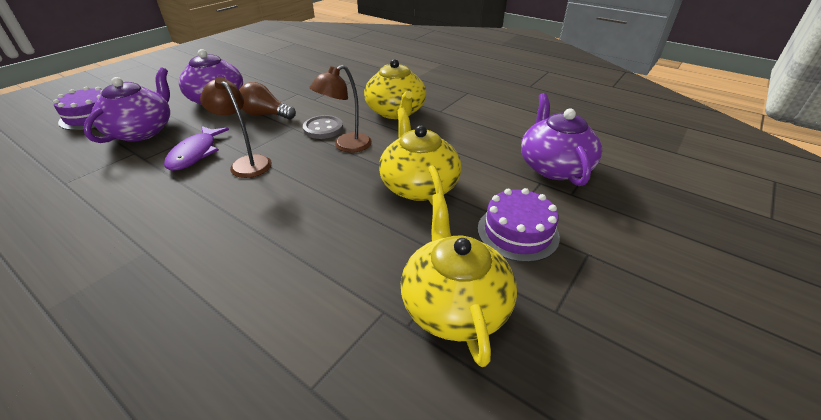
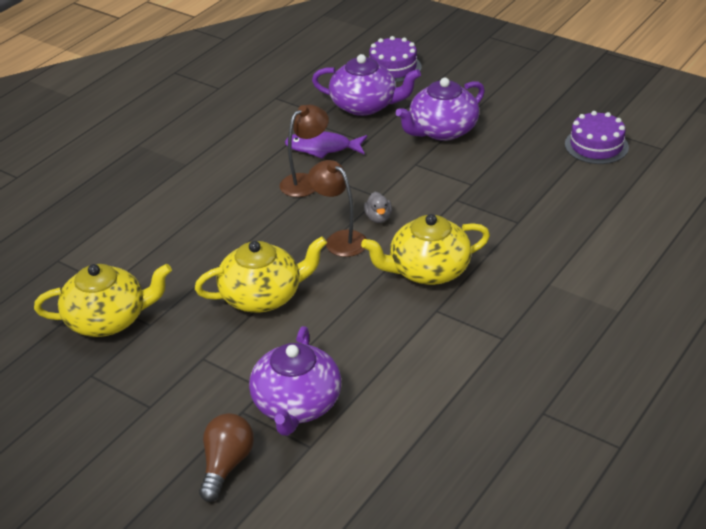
camera: 90 degrees right, 0 degrees up
(266, 115) = (408, 172): brown light bulb -> brown light bulb (226, 465)
(323, 128) = (378, 218): grey button -> grey duck
(517, 232) = (184, 362): purple cake -> purple cake (596, 146)
(554, 167) = (296, 405): purple teapot -> purple teapot turned 105 degrees clockwise

